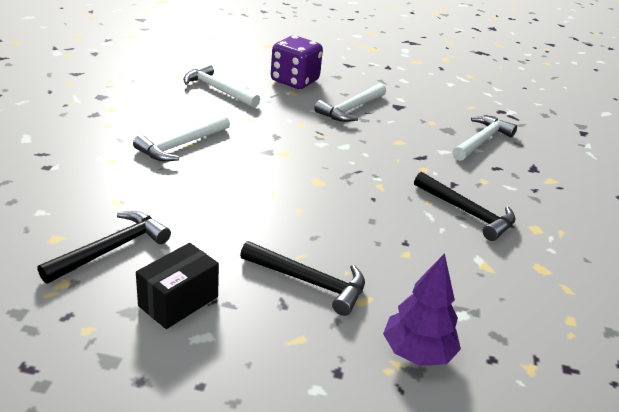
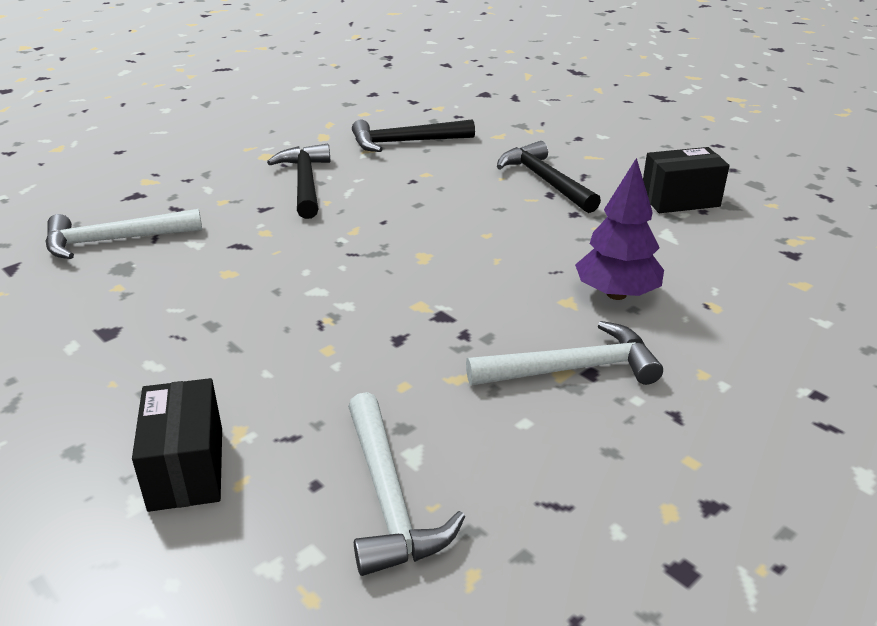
camera: 140 degrees left, 0 degrees up
(111, 249) = (735, 256): black hammer -> black hammer (406, 142)
(294, 81) = (186, 468): purple dice -> black box
(351, 109) = (196, 352): white hammer -> none
(417, 353) = (507, 130): purple tree -> purple tree (616, 294)

